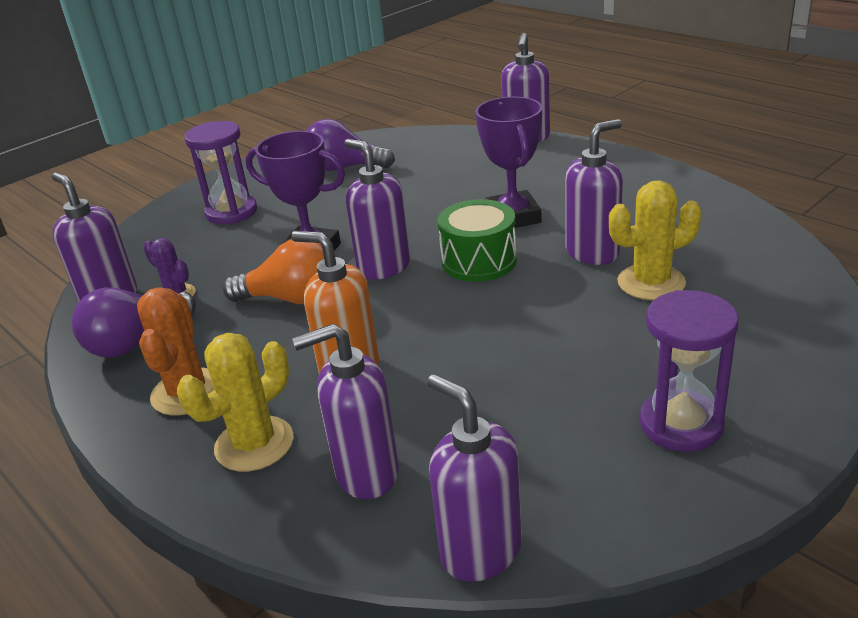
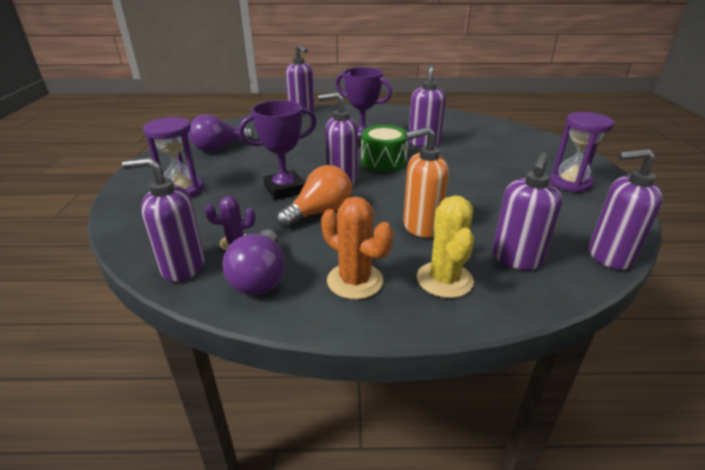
camera: 50 degrees left, 0 degrees up
(651, 282) = (466, 145): yellow cactus -> none

